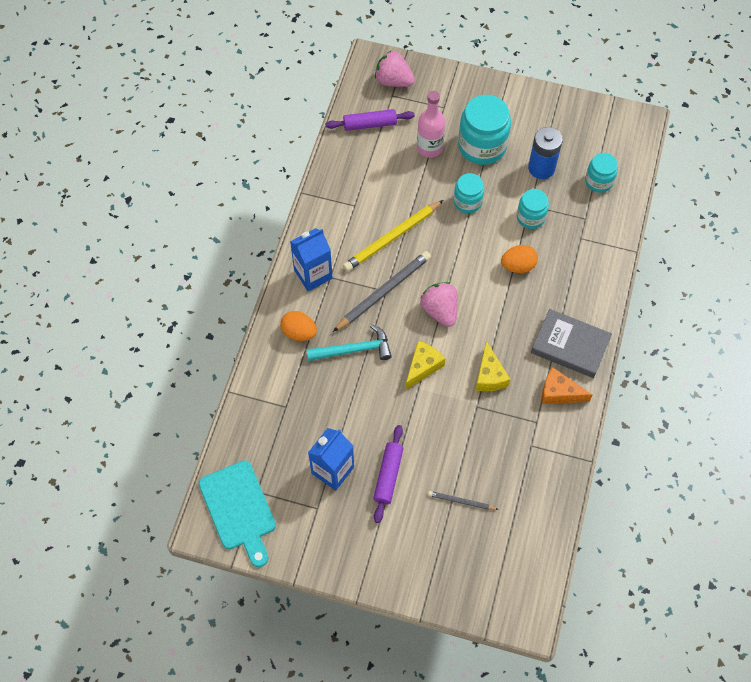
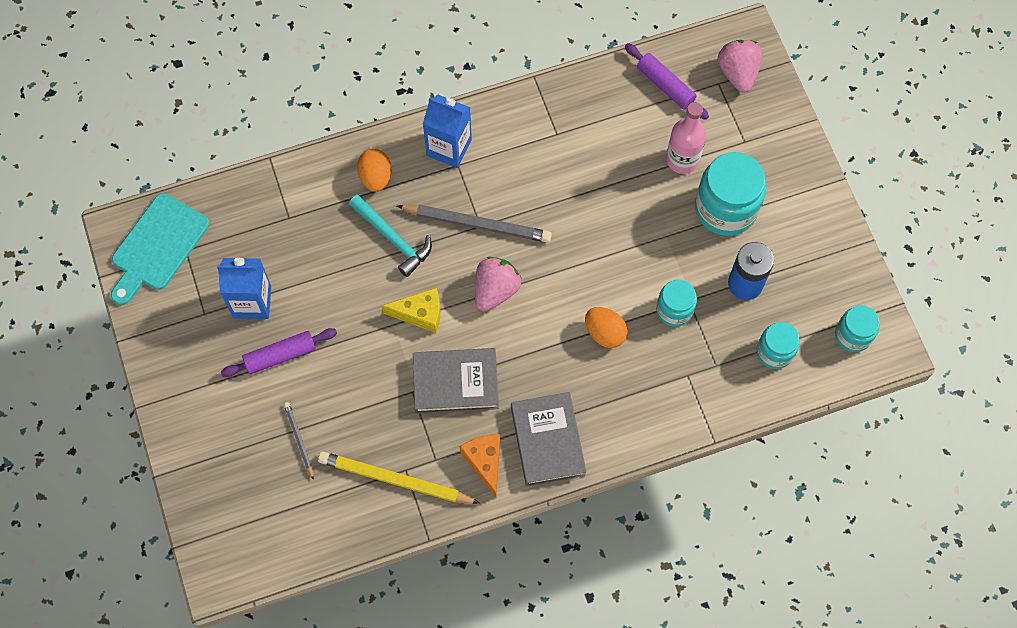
camera: 55 degrees right, 5 degrees up
(392, 237) = (546, 192): yellow pencil -> yellow pencil (395, 480)
(467, 202) = (645, 237): turquoise jar -> turquoise jar (853, 335)
(489, 375) = (455, 382): yellow cheese -> grey book

